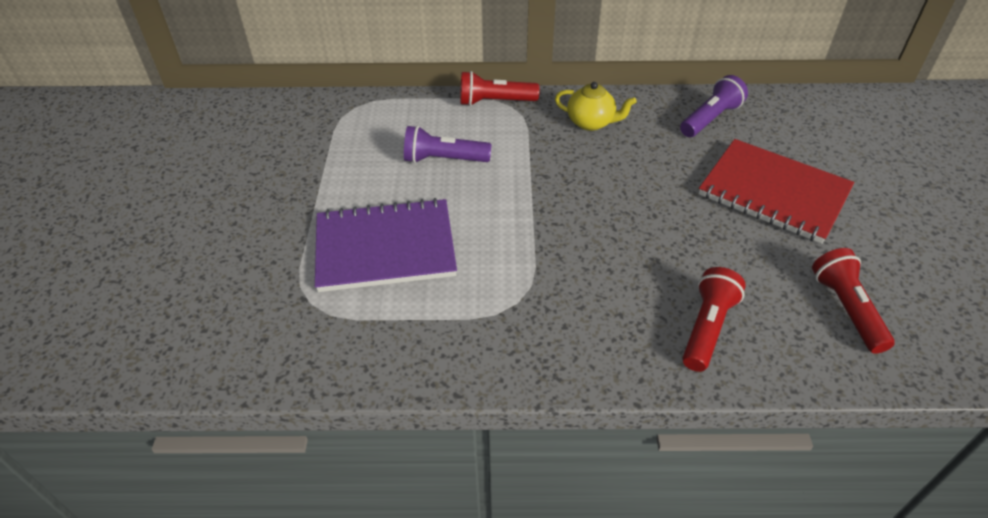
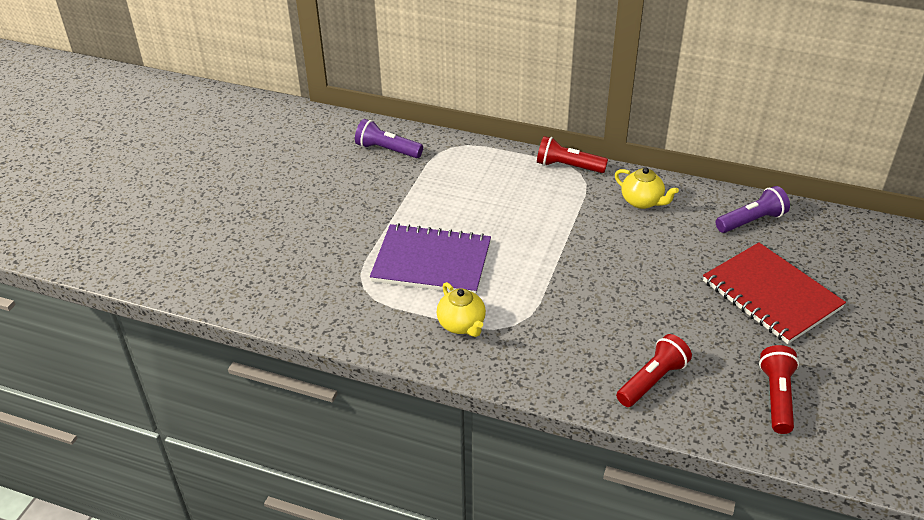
camera: 20 degrees right, 5 degrees down
(443, 159) = (504, 205): purple flashlight -> purple flashlight (387, 150)
(454, 319) = (462, 325): none -> yellow teapot

